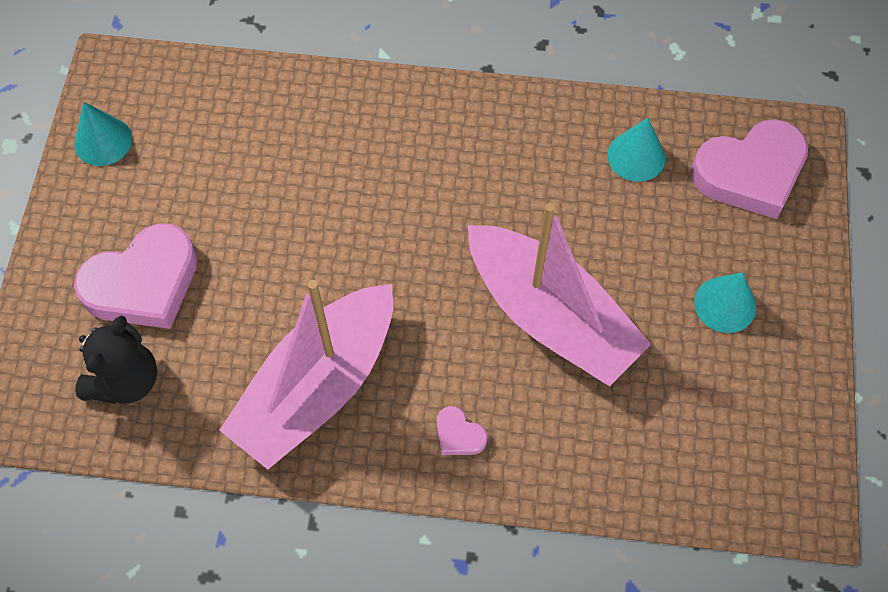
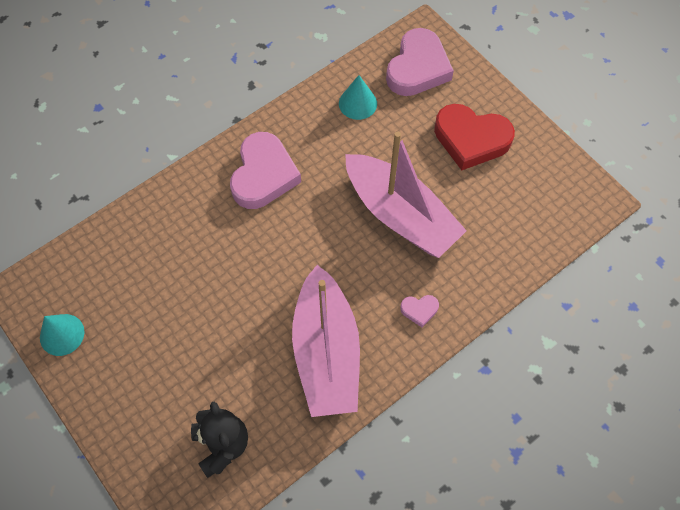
camera: 45 degrees left, 0 degrees up
(143, 283) = (174, 387): pink heart -> pink heart (263, 175)
(550, 316) = (400, 215): pink boat -> pink boat turned 45 degrees clockwise
(725, 304) = (471, 139): turquoise cone -> red heart

